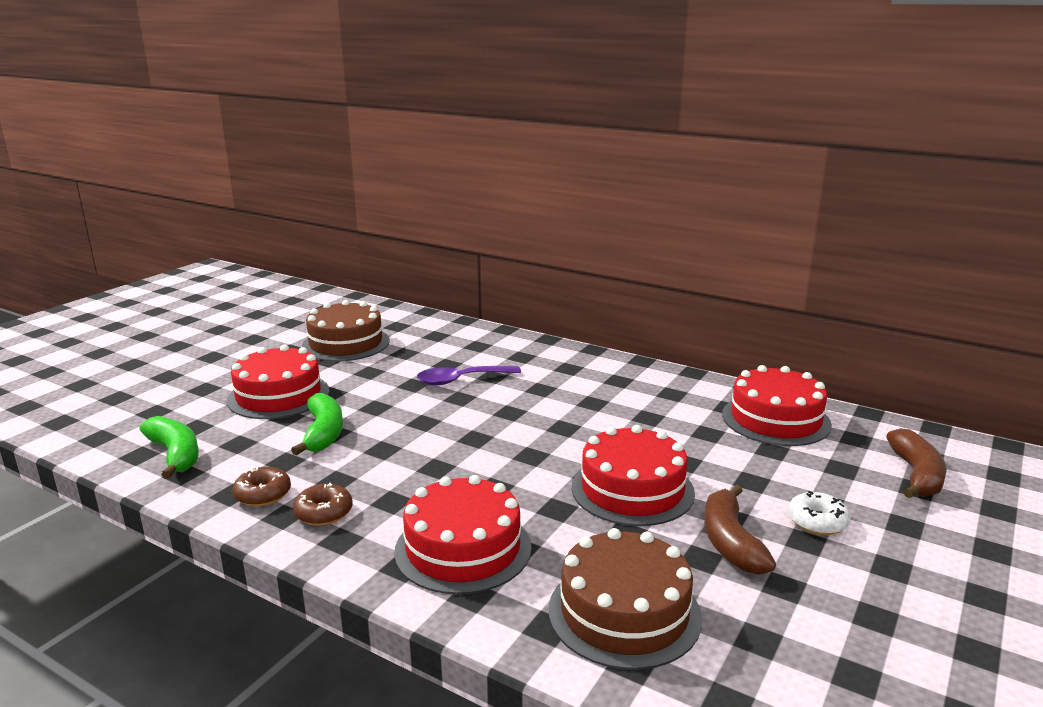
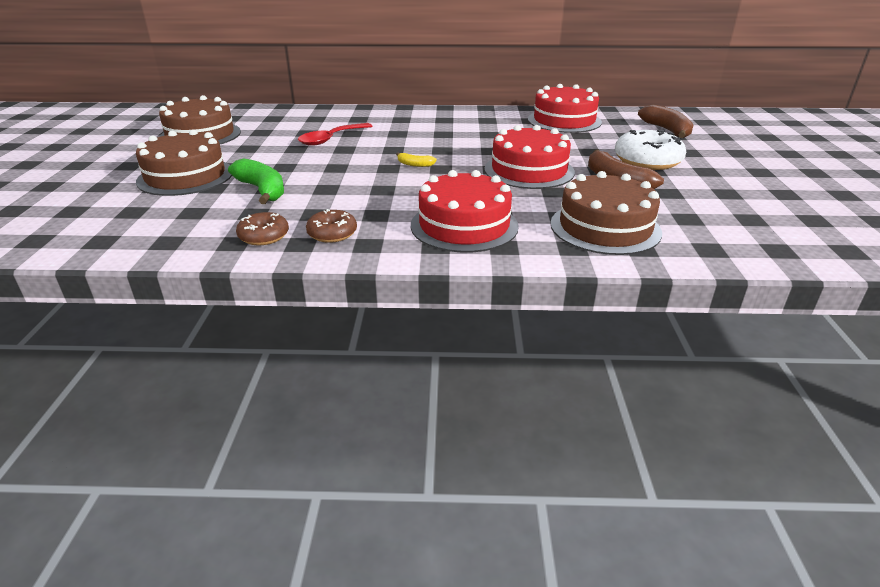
camera: 30 degrees left, 10 degrees up
(175, 455) = (140, 232): green banana -> none
(278, 395) = (185, 176): red cake -> brown cake
(461, 380) = (331, 139): purple spoon -> red spoon
(508, 441) = (415, 164): none -> yellow banana
(817, 522) = (647, 161): white donut -> white donut, size x1.72

